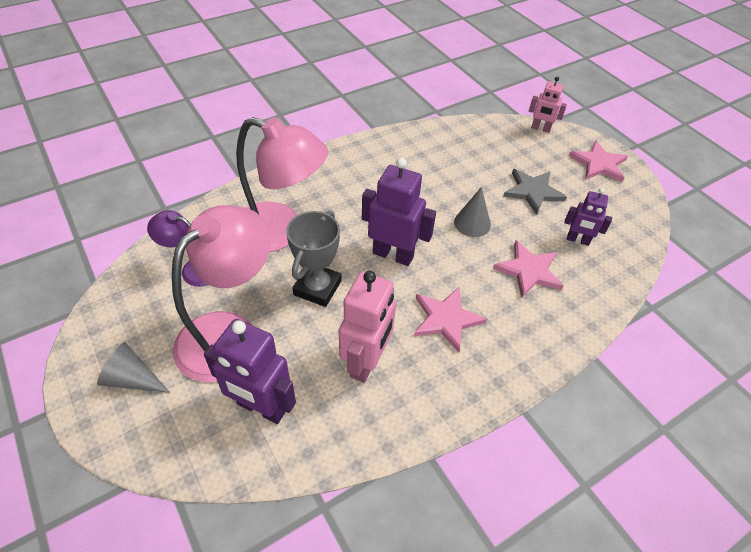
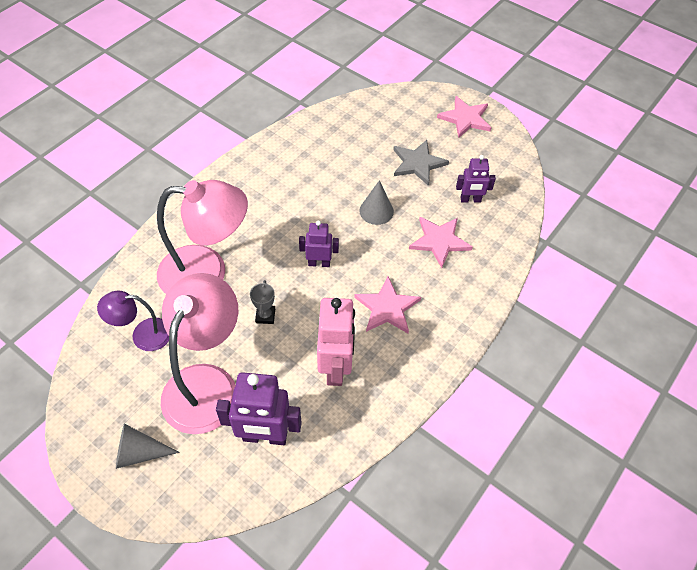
camera: 20 degrees left, 5 degrees up
(317, 288) = (265, 316): grey trophy -> grey trophy, size x0.53
(393, 254) = (319, 263): purple robot -> purple robot, size x0.59
(540, 128) = (403, 95): pink robot -> none

